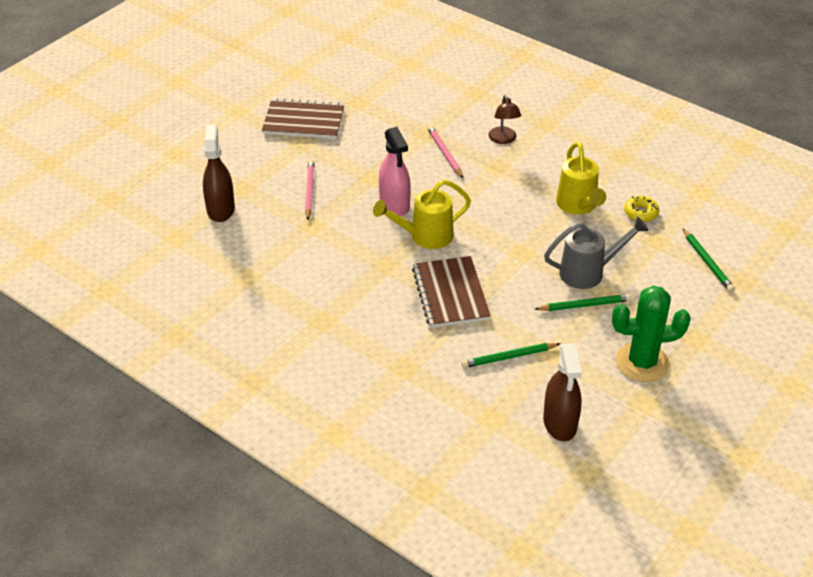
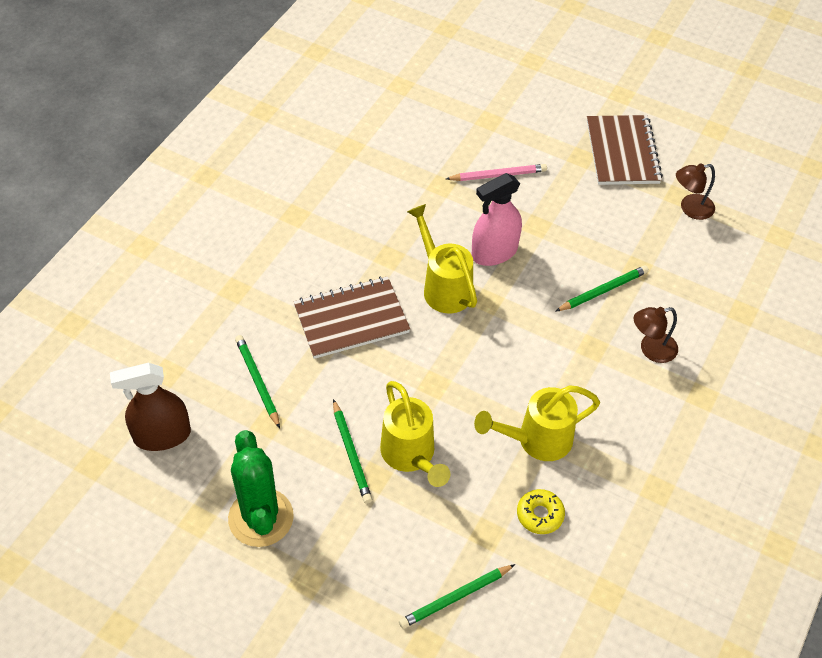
camera: 80 degrees right, 10 degrees up
(220, 209) = (450, 109): brown spray bottle -> none
(373, 98) = (690, 209): none -> brown lamp
(444, 153) = (603, 290): pink pencil -> green pencil
(588, 272) = (411, 455): grey watering can -> yellow watering can

